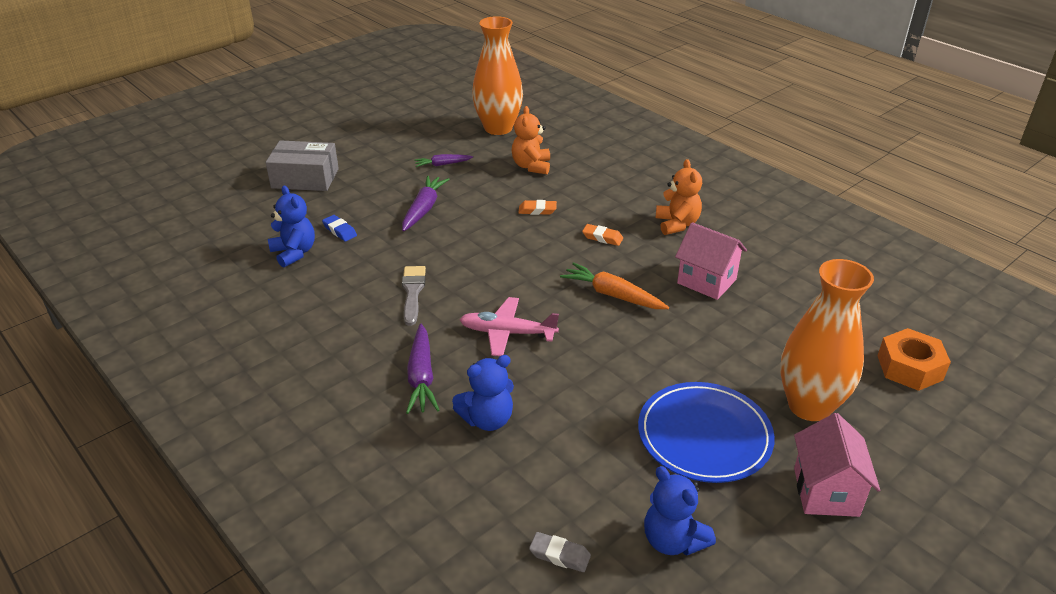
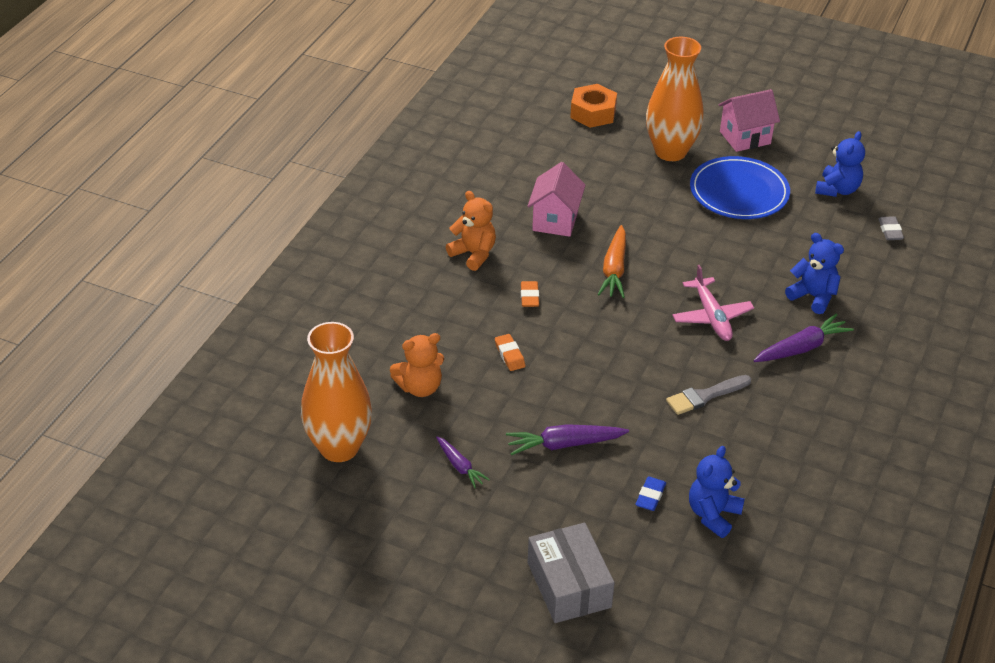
camera: 115 degrees left, 5 degrees up
(677, 224) = (473, 254): orange teddy bear -> orange teddy bear turned 75 degrees clockwise

